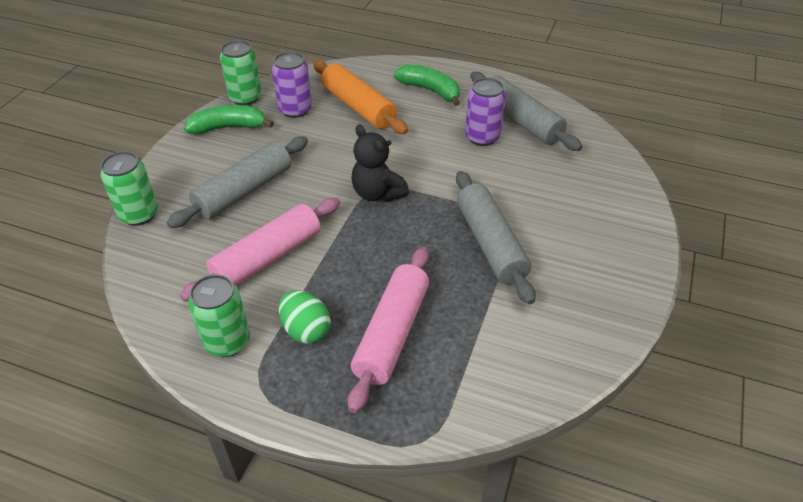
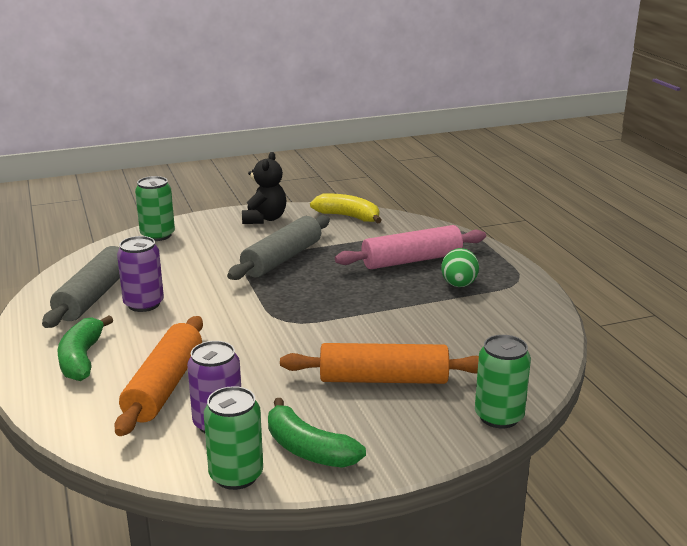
camera: 130 degrees left, 20 degrees down
(227, 341) = (515, 305): green can -> green can (157, 235)
(244, 191) = (383, 379): grey rolling pin -> orange rolling pin
(267, 258) = (431, 328): pink rolling pin -> none
(377, 193) = (289, 318): black teddy bear -> black teddy bear (264, 219)
(557, 358) = (348, 217): none -> yellow banana

